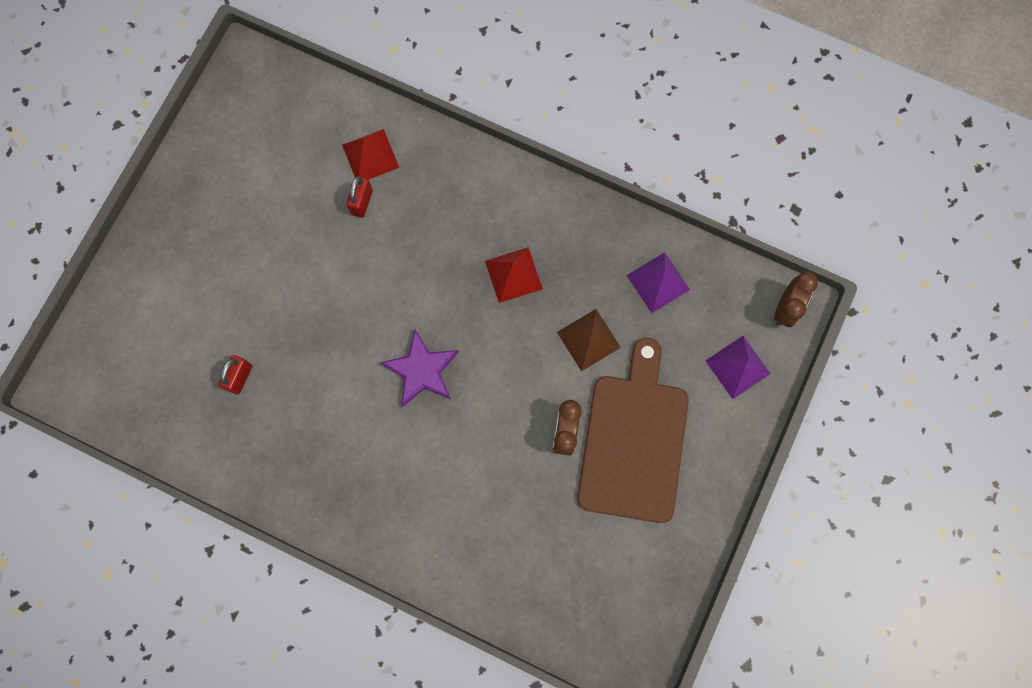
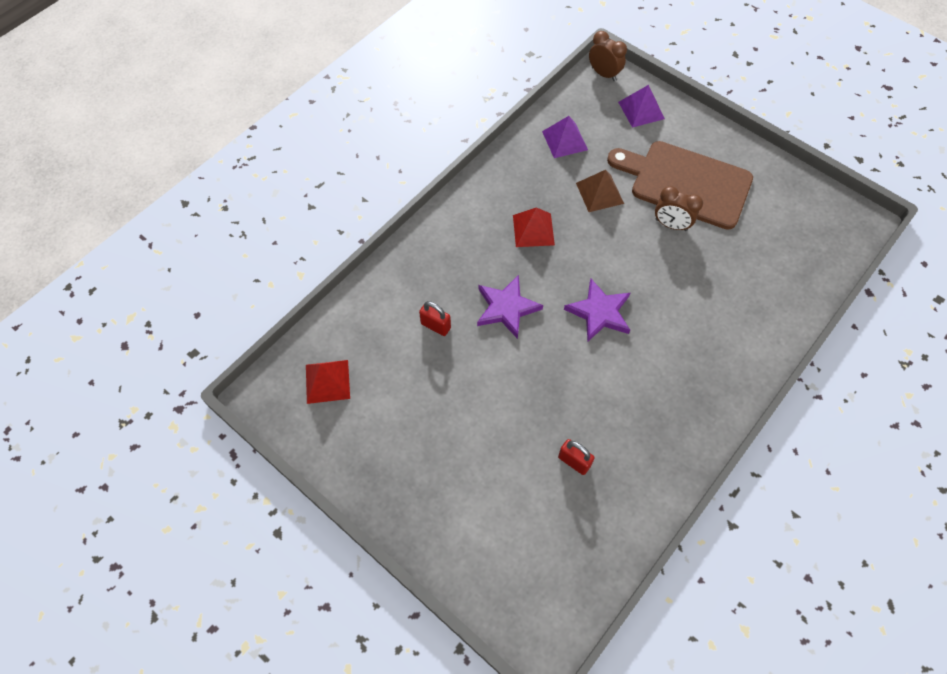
camera: 75 degrees left, 15 degrees down
(370, 156) = (395, 310): red pyramid -> red pyramid (327, 381)
(402, 269) = (506, 308): none -> purple star

